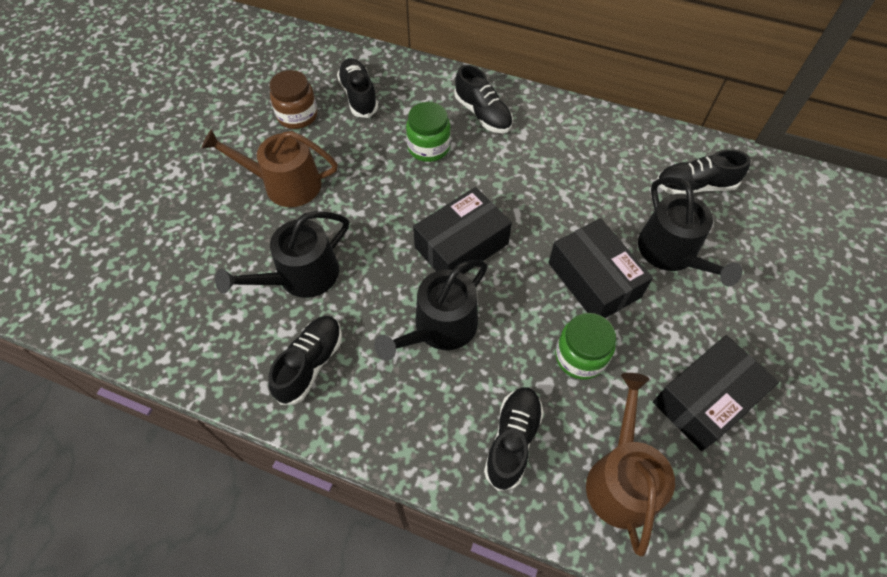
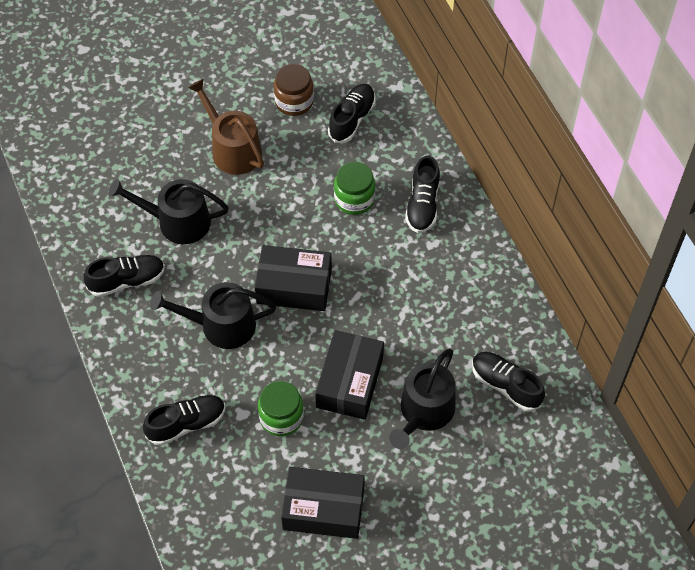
camera: 45 degrees right, 0 degrees up
(621, 479) = (219, 499): brown watering can -> none

